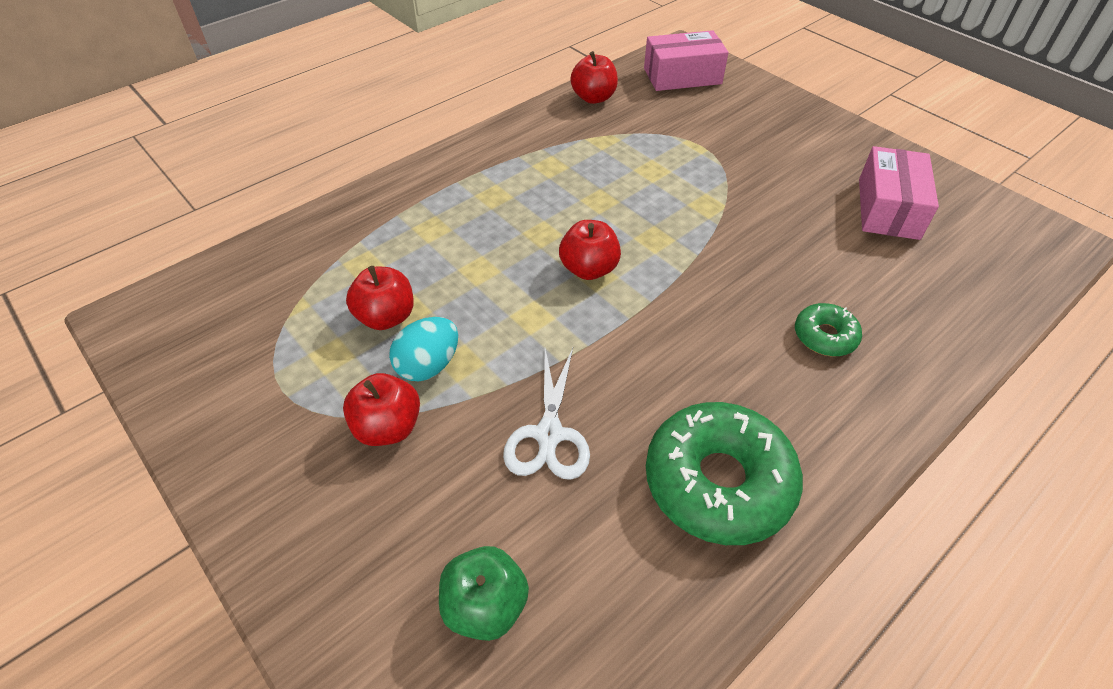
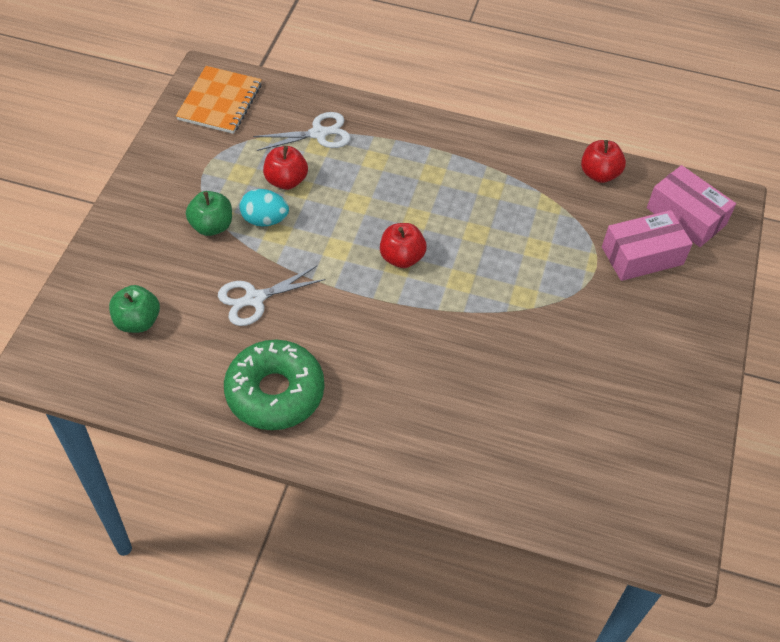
camera: 55 degrees right, 5 degrees up
(191, 324) = (220, 102): none -> orange notebook
(345, 256) = (318, 134): none -> white scissors
(388, 427) = (211, 226): red apple -> green apple
(825, 336) = (436, 411): green donut -> none
(888, 208) = (618, 414): pink box -> pink box (642, 256)

